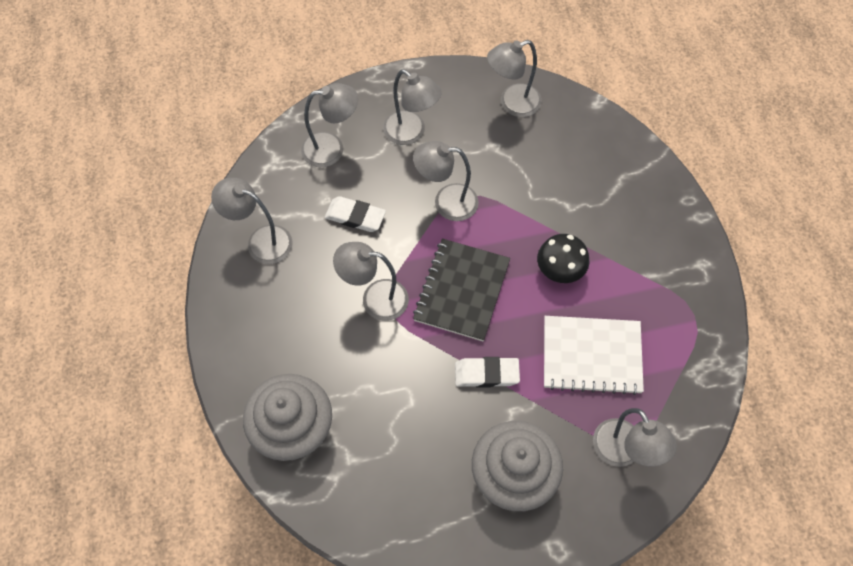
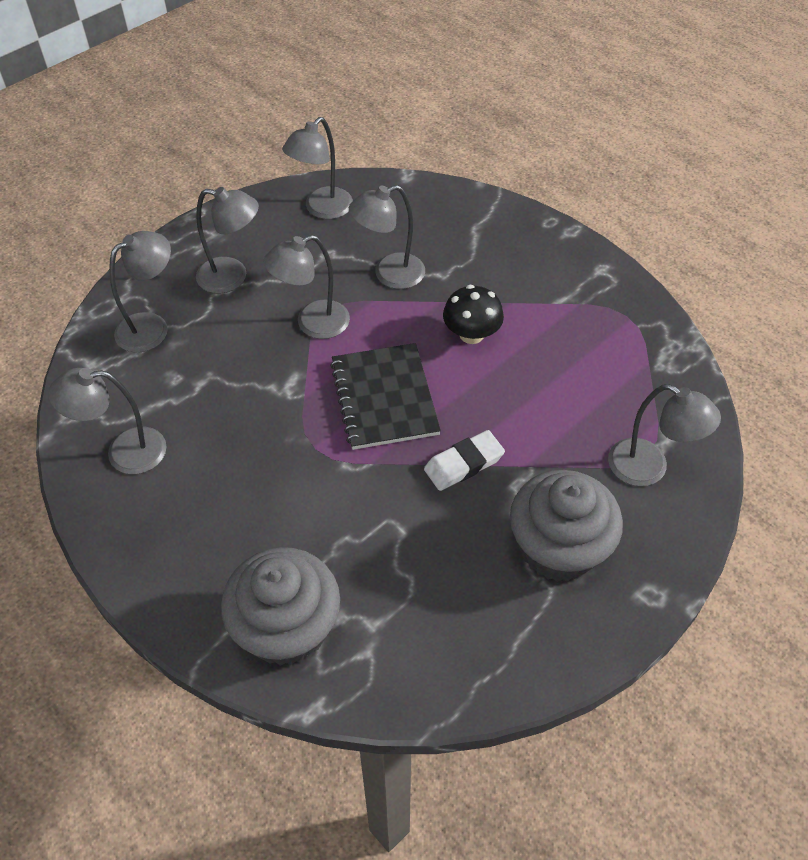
camera: 30 degrees left, 10 degrees down
(355, 216) = (221, 380): white eraser -> none
(375, 299) = (295, 449): grey lamp -> grey lamp (389, 274)
(591, 356) = (556, 396): white notebook -> none

